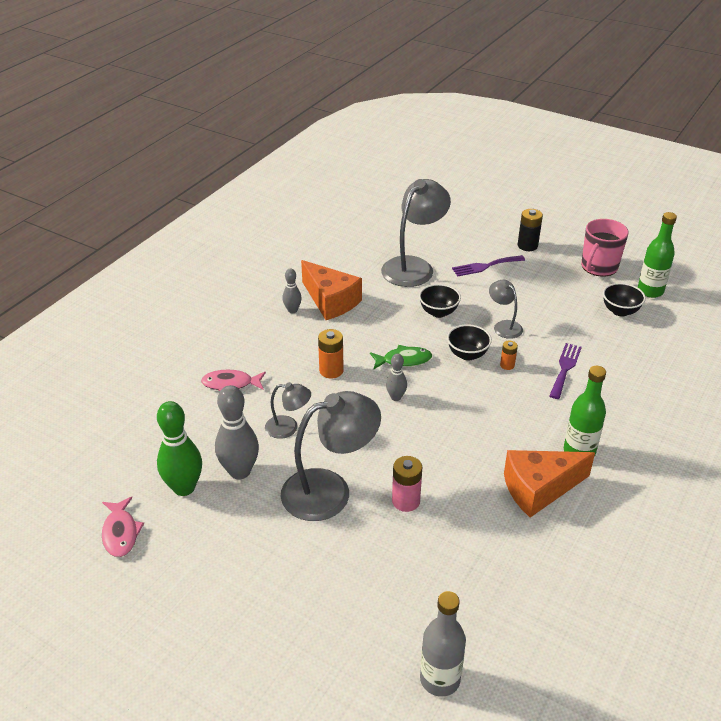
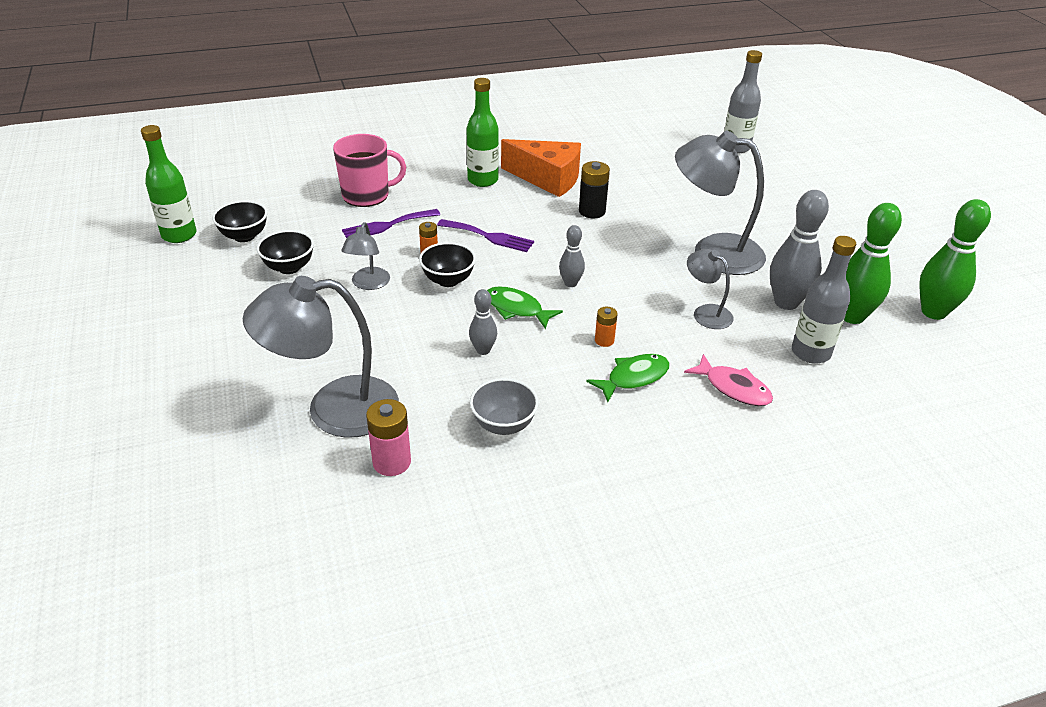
camera: 140 degrees left, 0 degrees up
(120, 533) = (933, 312): pink fish -> green bowling pin
(198, 437) = (810, 352): none -> grey bottle
(292, 310) = (567, 441): grey bowling pin -> grey bowling pin (483, 350)
(292, 358) = (633, 378): none -> green fish
(330, 301) = (503, 425): orange cheese -> grey bowl
(331, 370) = (604, 340): orange battery -> orange battery, size x0.60
(406, 501) = (657, 218): pink battery -> pink battery (391, 462)
(438, 312) = (405, 335): black bowl -> black bowl (289, 267)
(485, 266) = (259, 355): purple fork -> purple fork (489, 236)
(527, 246) = (164, 350): black battery -> black battery (592, 211)
(598, 267) = (160, 281): pink mug -> pink mug (367, 195)

